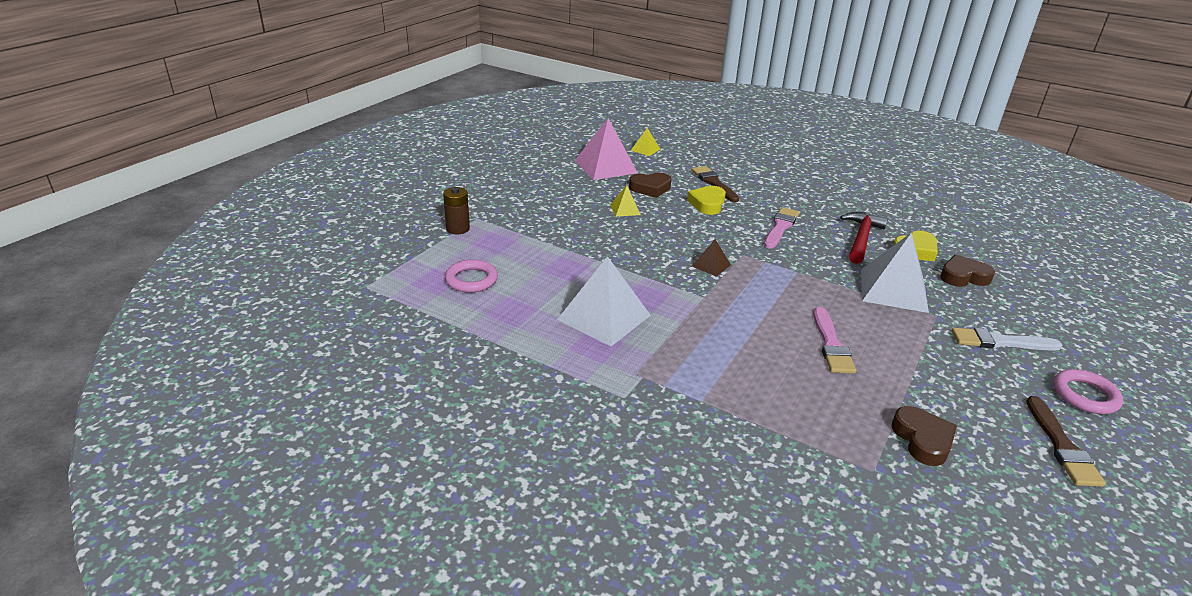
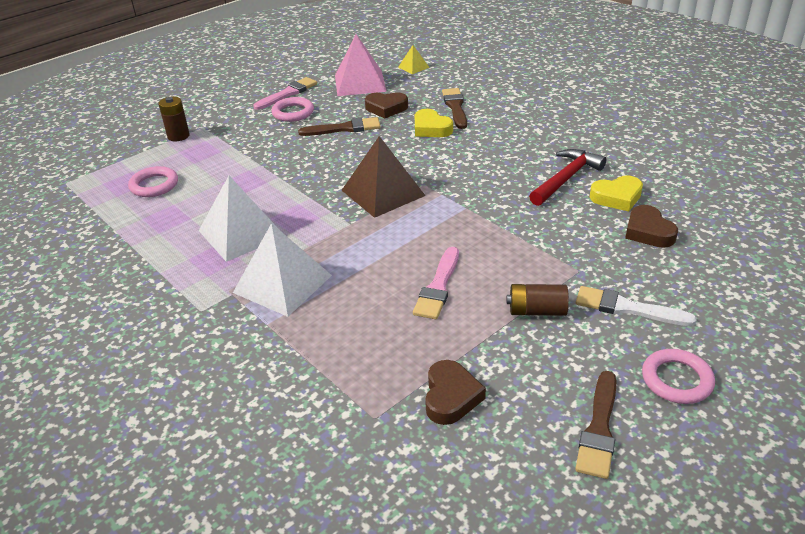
camera: 20 degrees right, 5 degrees up
(561, 198) = (293, 112): none -> pink ring
(625, 209) = (344, 128): yellow pyramid -> brown brush
(707, 204) = (431, 128): yellow heart -> yellow heart turned 75 degrees counterclockwise
(711, 265) = (383, 192): brown pyramid -> brown pyramid, size x2.08
(780, 227) = (487, 159): pink brush -> pink brush (287, 93)
(893, 290) = (554, 238): white pyramid -> white pyramid (282, 283)
(931, 354) = (536, 311): none -> brown battery
(963, 276) = (648, 232): brown heart -> brown heart turned 120 degrees counterclockwise

